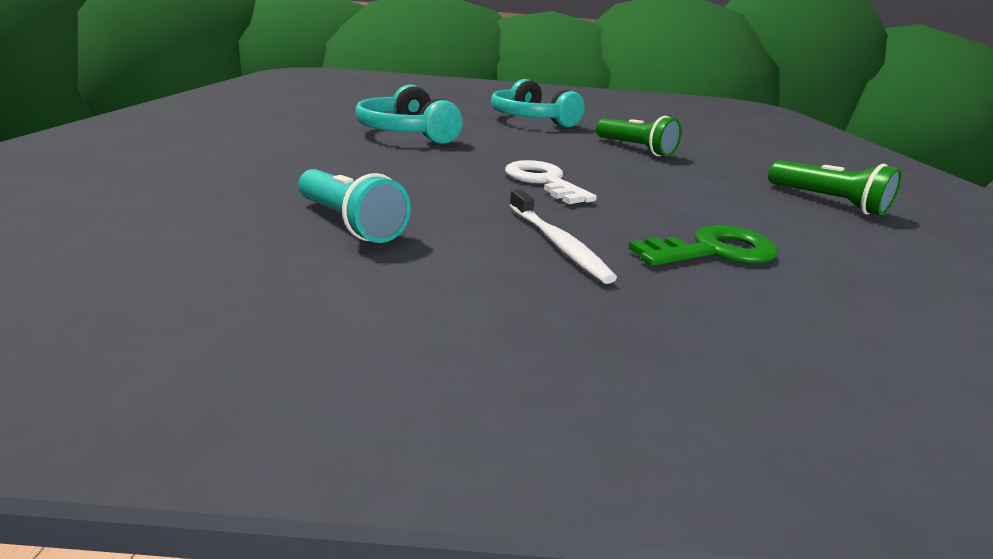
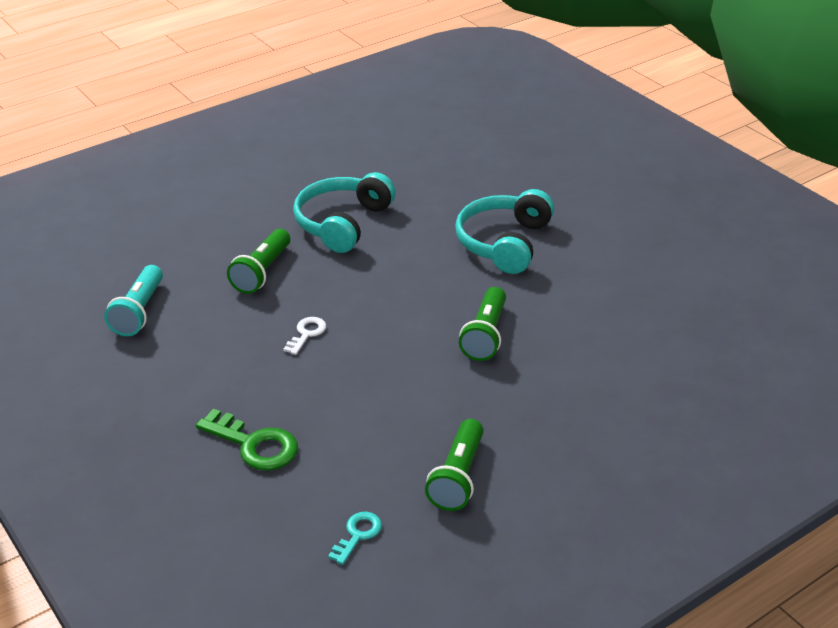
camera: 55 degrees right, 10 degrees up
(412, 166) = (262, 272): none -> green flashlight
(543, 181) = (306, 334): white key -> white key, size x0.58
(557, 243) = (194, 386): white toothbrush -> none
(915, 256) = (358, 535): none -> turquoise key

